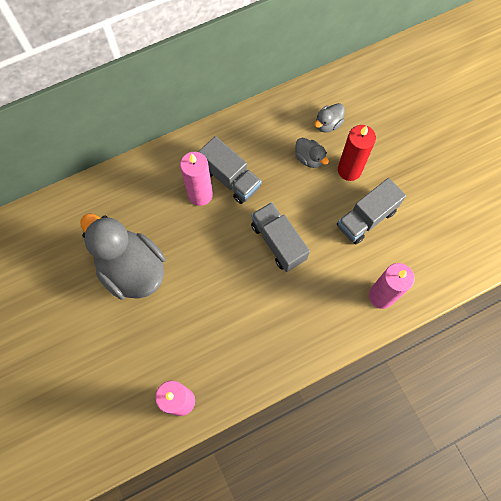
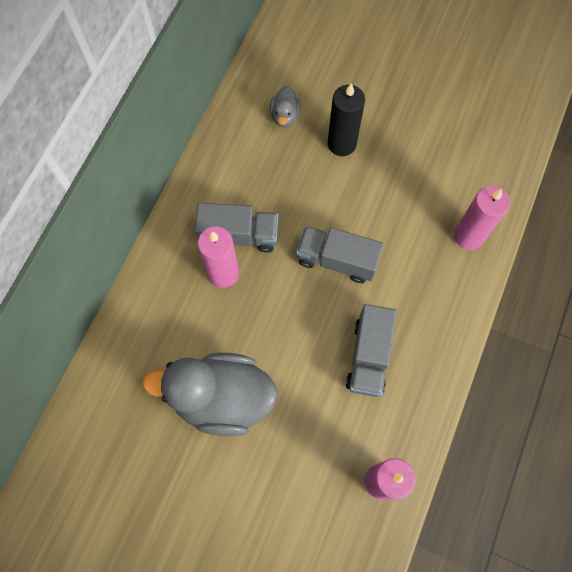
camera: 40 degrees left, 0 degrees up
(309, 158) = (296, 160): grey duck -> none
(349, 170) = (341, 144): red candle -> black candle
(366, 218) = (395, 177): grey truck -> grey truck (369, 356)

